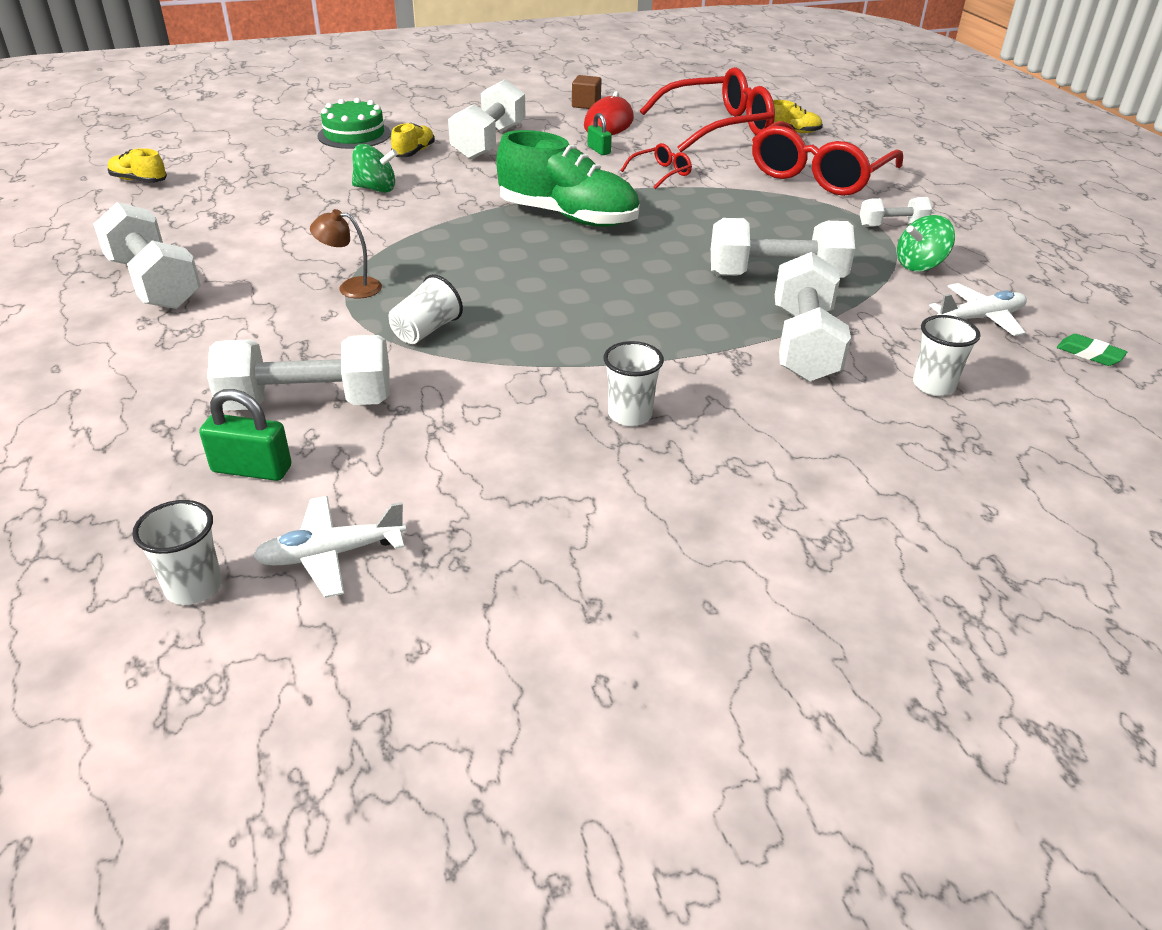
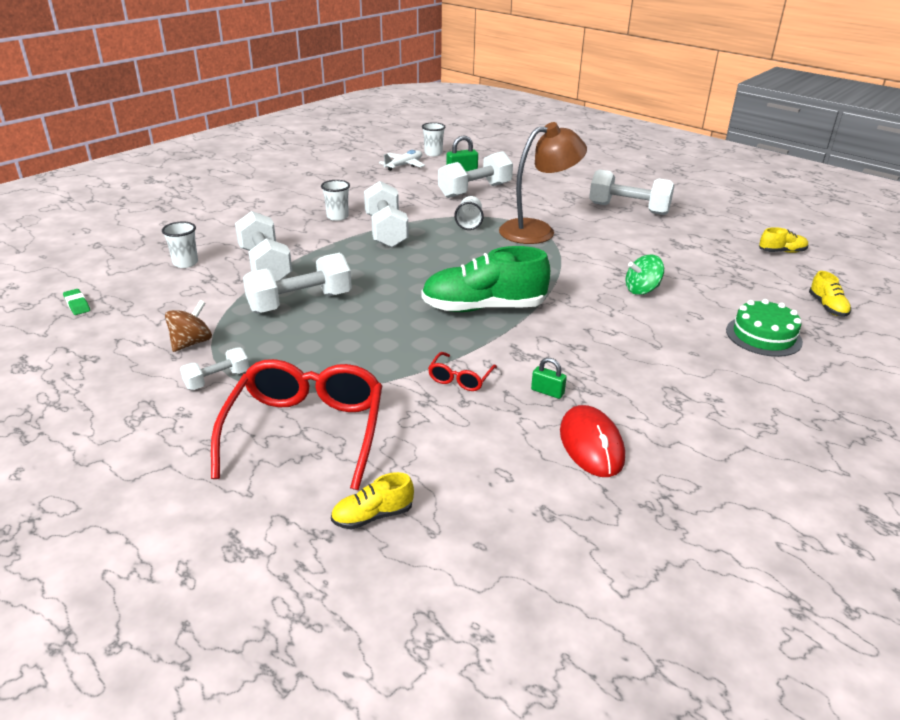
camera: 150 degrees right, 5 degrees down
(351, 287) = (537, 230): brown lamp -> brown lamp, size x2.18
(414, 152) = (684, 332): yellow shoe -> yellow shoe (827, 307)
(489, 142) = (651, 367): white dumbbell -> white dumbbell (386, 231)
(586, 104) = (659, 475): brown cube -> none
(718, 127) = (467, 487): red glasses -> none
(919, 265) = (191, 343): green spinning top -> brown spinning top
(980, 318) = (149, 310): white plane -> none
(1089, 354) = (77, 305): green eraser -> green eraser turned 45 degrees clockwise

